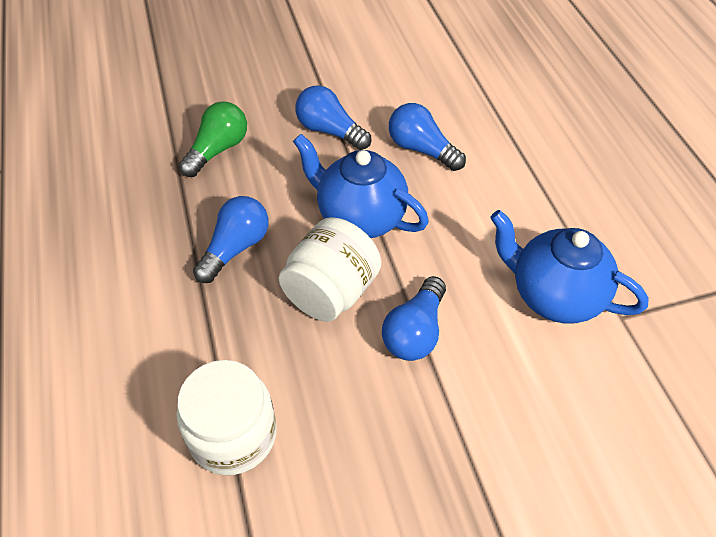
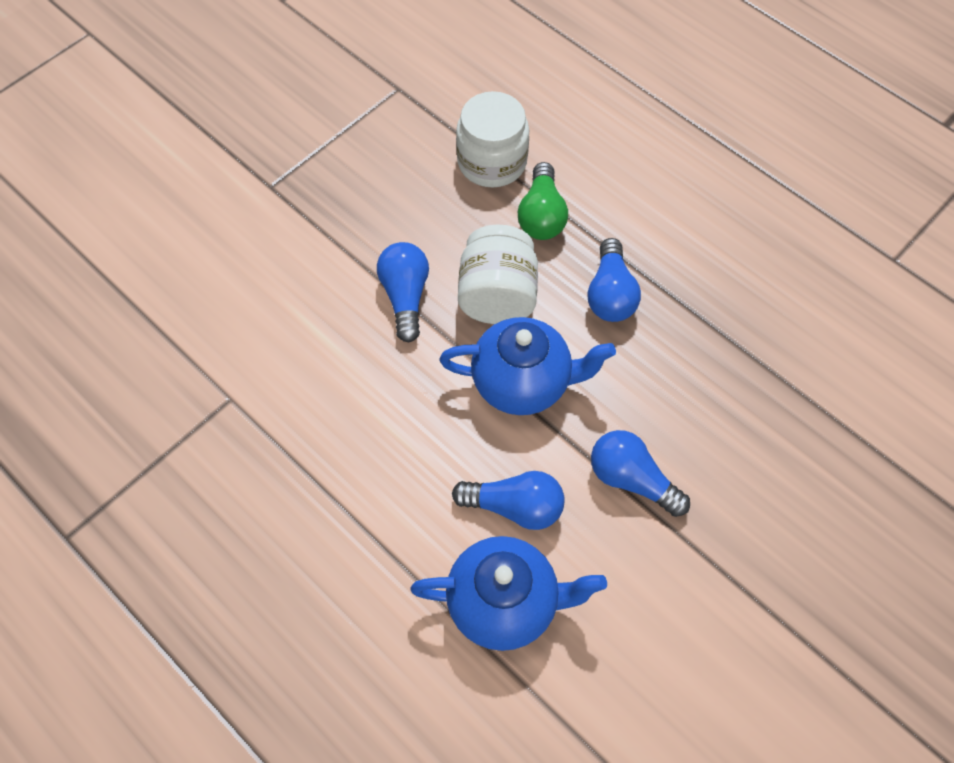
camera: 150 degrees right, 10 degrees up
(218, 150) = (724, 389): green light bulb -> green light bulb (541, 215)
(330, 131) = (631, 479): blue light bulb -> blue light bulb turned 150 degrees counterclockwise
(554, 295) = (298, 390): blue teapot -> blue teapot (504, 603)

